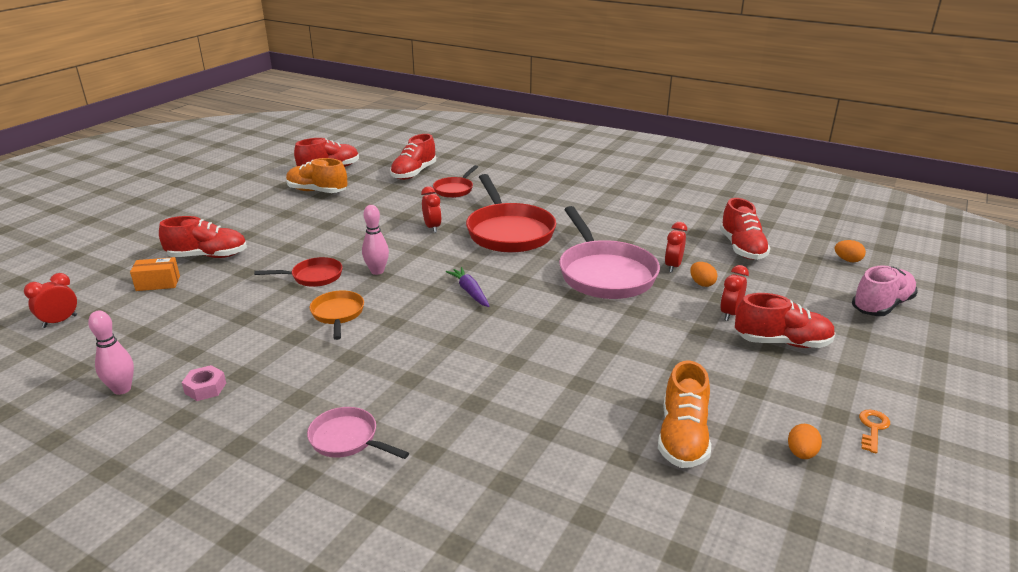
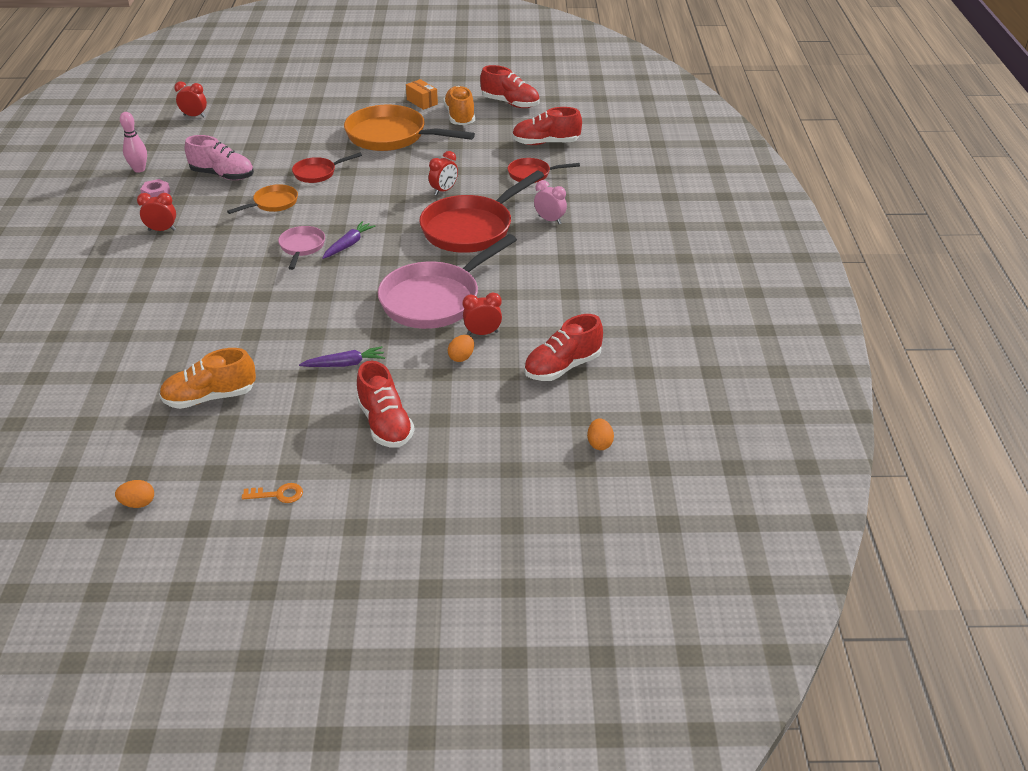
camera: 60 degrees right, 10 degrees up
(158, 283) = (262, 123): orange box -> orange box (422, 102)
(208, 256) = (313, 123): red shoe -> none
(302, 226) = (391, 136): none -> orange pan
(313, 277) = (317, 173): red pan -> red pan turned 105 degrees clockwise
(347, 439) = (133, 263): pink pan -> pink pan (302, 247)
(377, 271) = (347, 194): pink bowling pin -> none
(532, 201) = (549, 220): none -> pink clock
(674, 341) = (345, 364): none -> purple carrot
(730, 314) = (415, 385): red clock -> red clock (162, 230)
(801, 453) = (221, 459): orange egg -> orange egg (138, 503)
(881, 306) = (508, 479): pink shoe -> pink shoe (223, 175)

